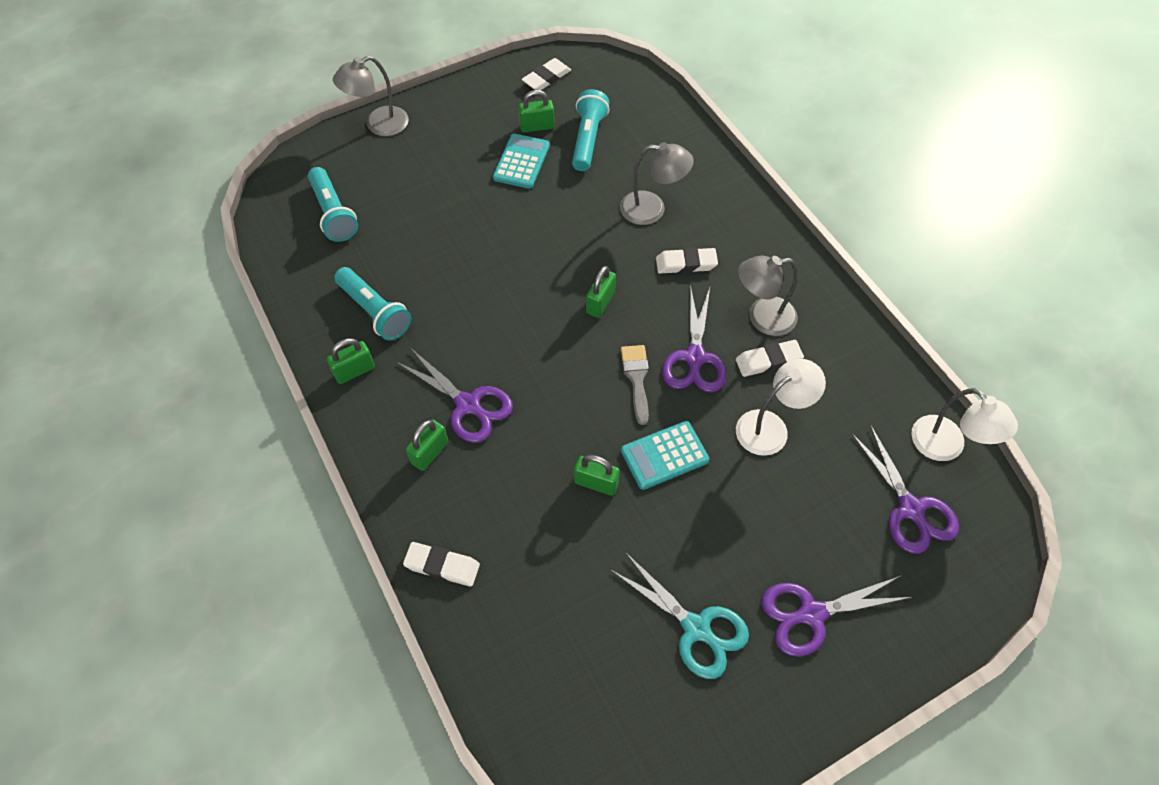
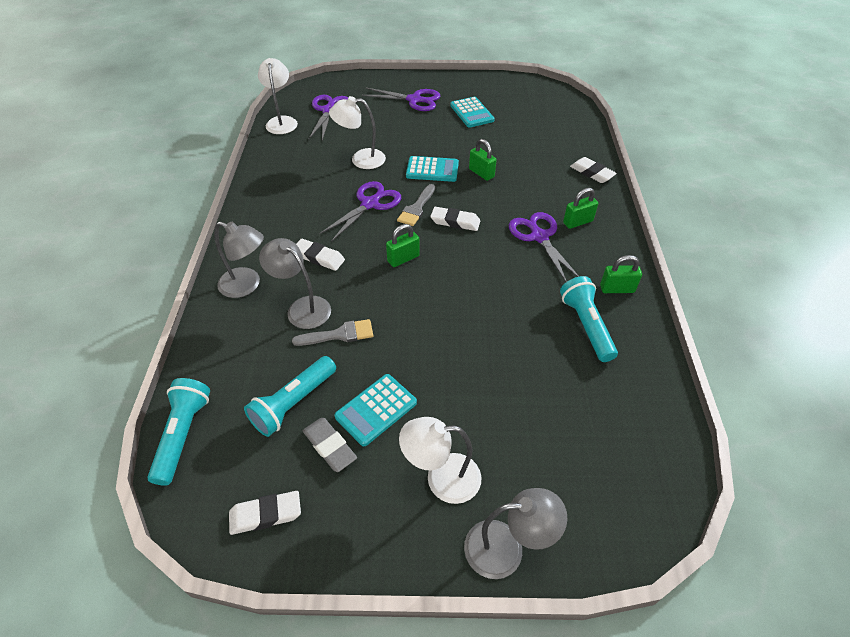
camera: 150 degrees left, 10 degrees down
(333, 213) = (599, 442): turquoise flashlight -> turquoise flashlight (183, 435)
(443, 142) = (442, 478): none -> white lamp
(537, 126) = (330, 446): green padlock -> grey eraser
(598, 201) = (339, 334): none -> grey brush
(696, 628) = (472, 113): turquoise scissors -> turquoise calculator
(762, 317) = (305, 207): grey lamp -> grey lamp (247, 285)
(768, 361) = (327, 185): white eraser -> white eraser (455, 222)

